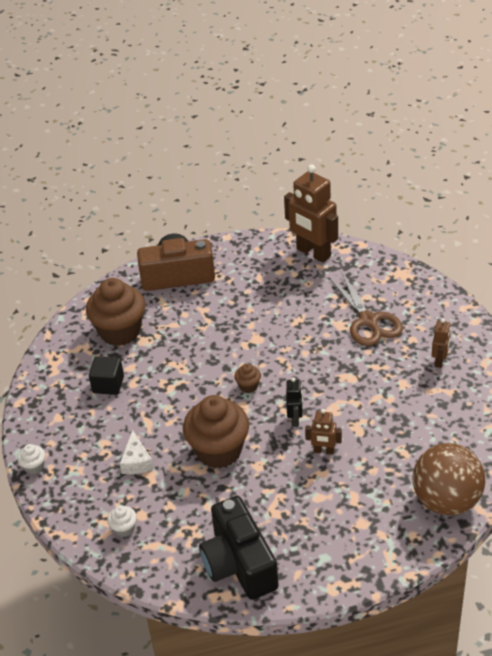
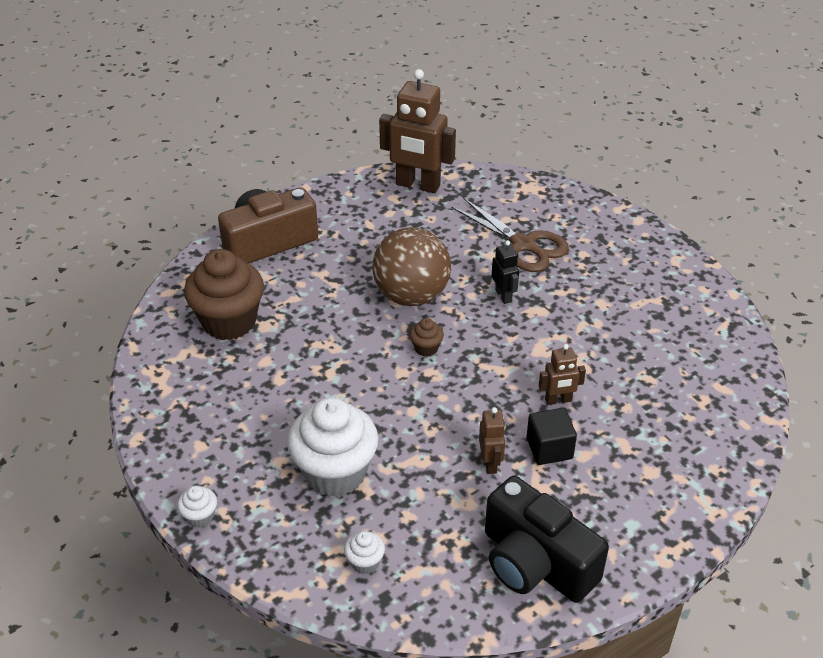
camera: 25 degrees left, 0 degrees up
(108, 385) = (247, 388): black cube -> black cube (549, 448)
(136, 461) = (335, 473): white cheese -> white cupcake
(218, 451) = (433, 433): brown cupcake -> none
(295, 419) = (504, 372): black robot -> black robot (503, 296)
(440, 361) = (627, 270): brown robot -> brown robot (490, 463)
(446, 501) = (728, 420): brown ball -> brown ball (411, 296)

